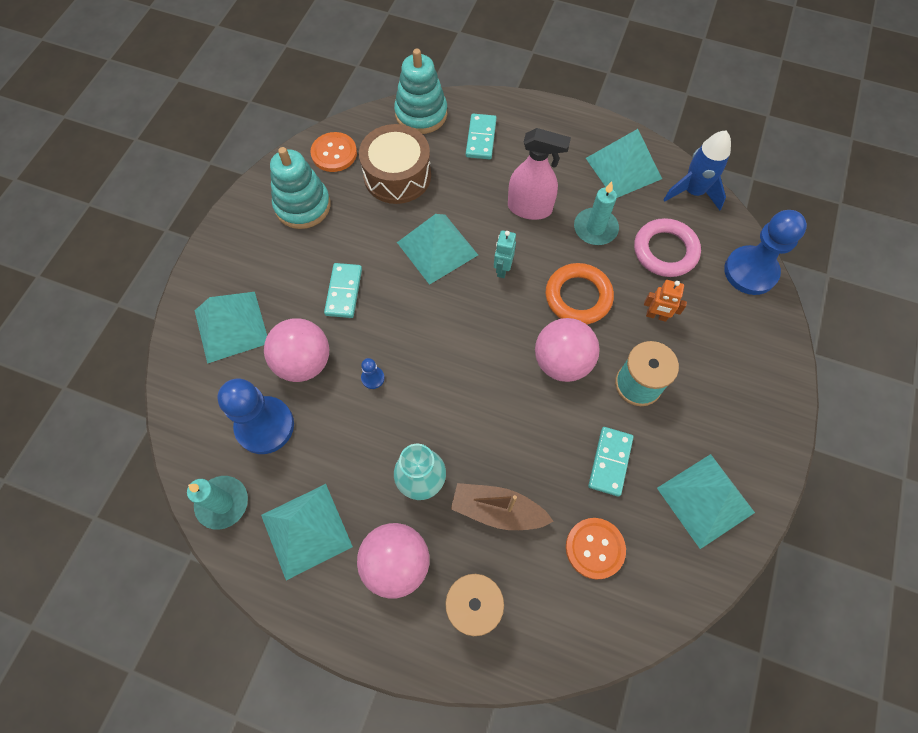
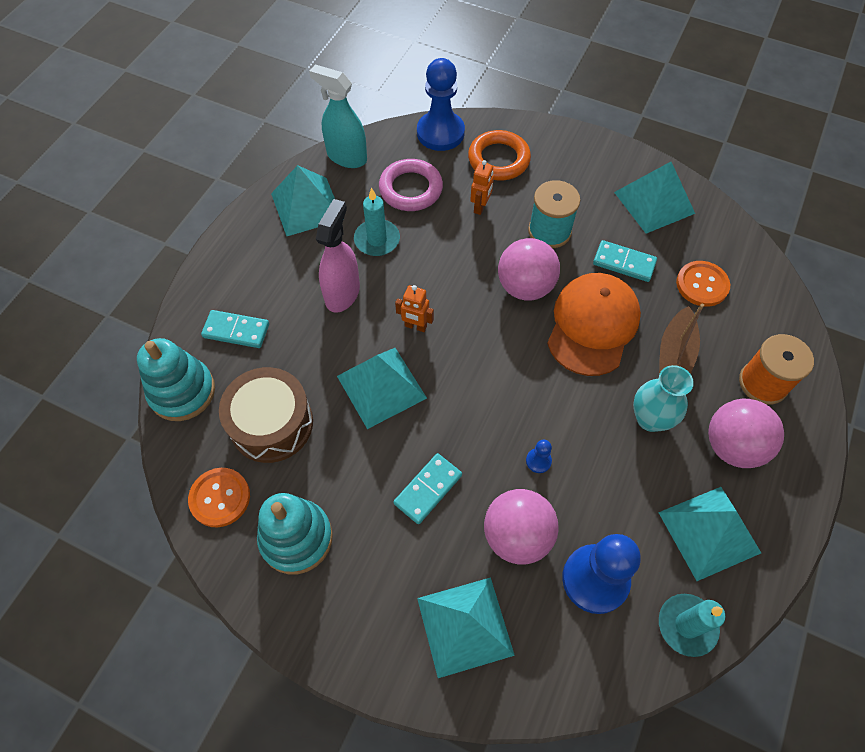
camera: 85 degrees left, 5 degrees down
(344, 292) = (428, 489): turquoise domino -> turquoise domino turned 60 degrees counterclockwise
(502, 269) = (415, 326): turquoise robot -> orange robot
(524, 427) = (592, 325): none -> orange cap
(578, 297) = (454, 264): orange ring -> orange ring (498, 159)
(693, 192) = (346, 157): blue rocket -> turquoise spray bottle

